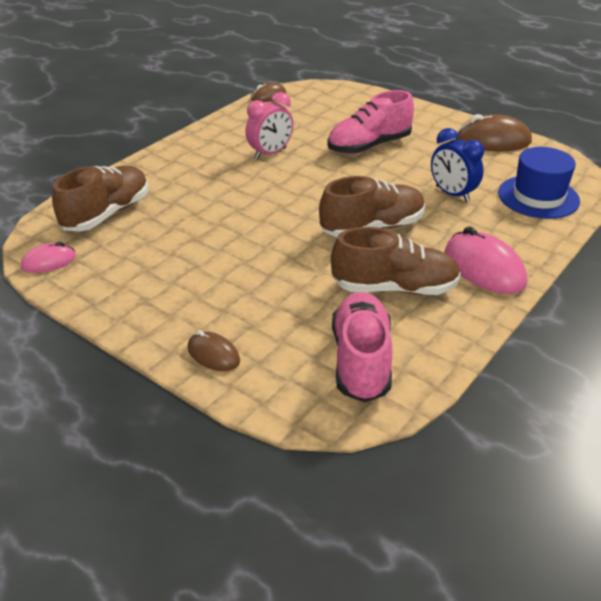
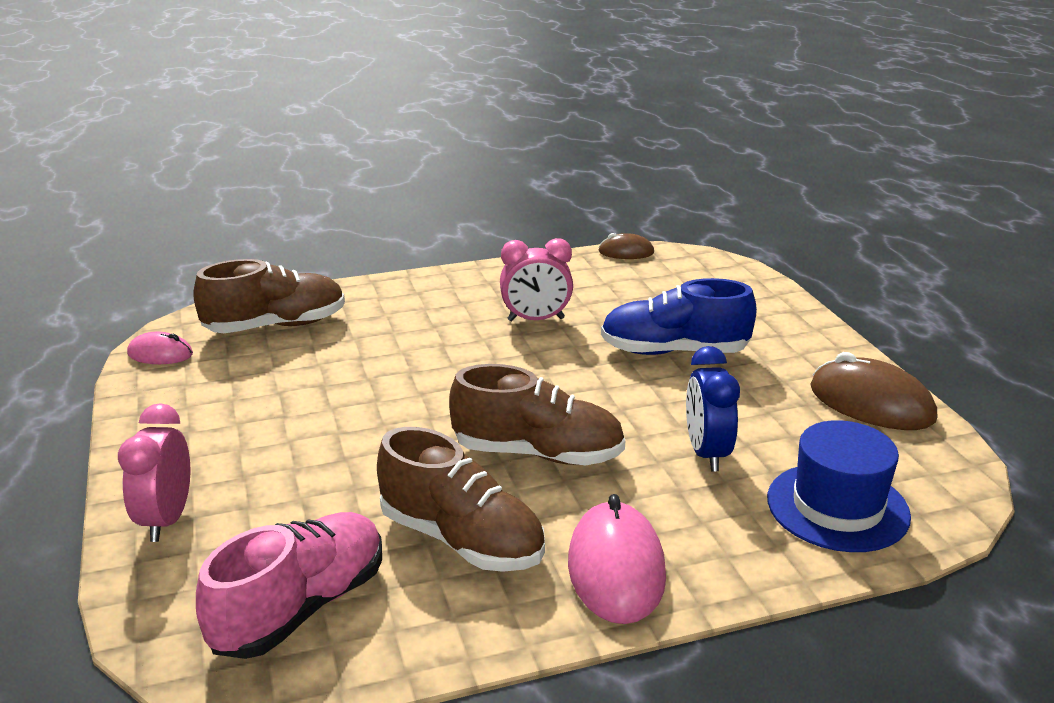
camera: 35 degrees right, 10 degrees down
(213, 354) = (167, 519): brown mouse -> pink clock
(369, 146) = (674, 351): pink shoe -> blue shoe

